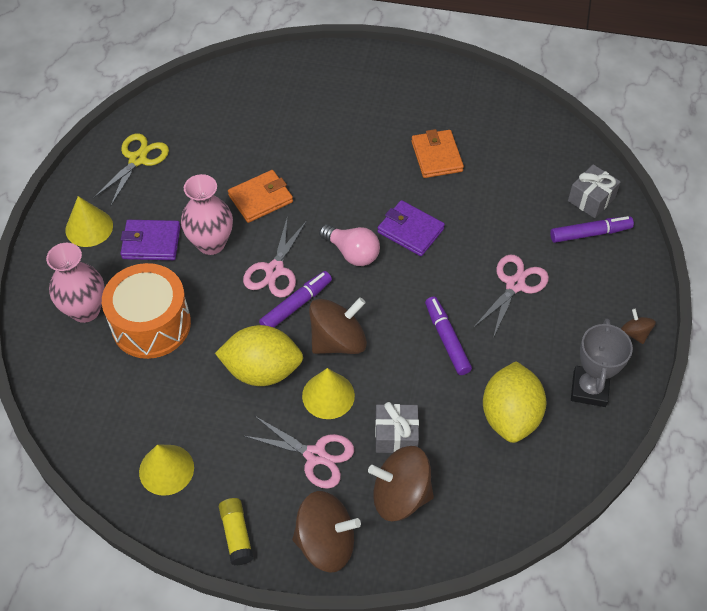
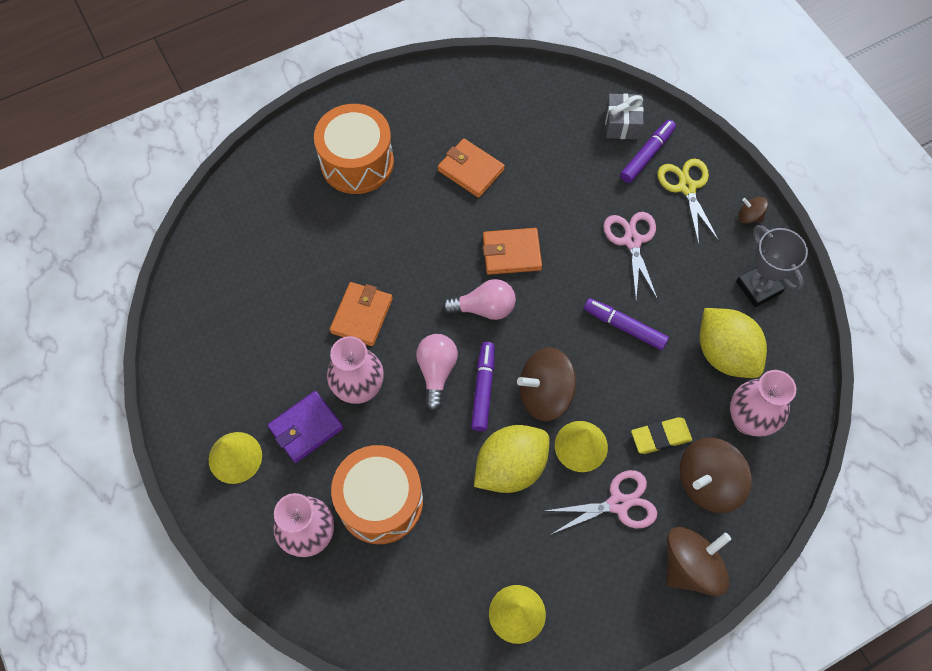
camera: 40 degrees left, 10 degrees up
(137, 159) = (214, 359): yellow scissors -> yellow scissors (686, 187)
(236, 535) = (622, 618): yellow glue stick -> none
(275, 270) = (436, 372): pink scissors -> pink light bulb
(338, 341) = (545, 393): brown spinning top -> brown spinning top turned 120 degrees counterclockwise
(358, 100) = (357, 162): none -> orange drum
(396, 435) = (660, 437): grey gift -> yellow eraser
(410, 230) = (511, 253): purple wallet -> orange wallet
(480, 477) = (748, 420): none -> pink vase

